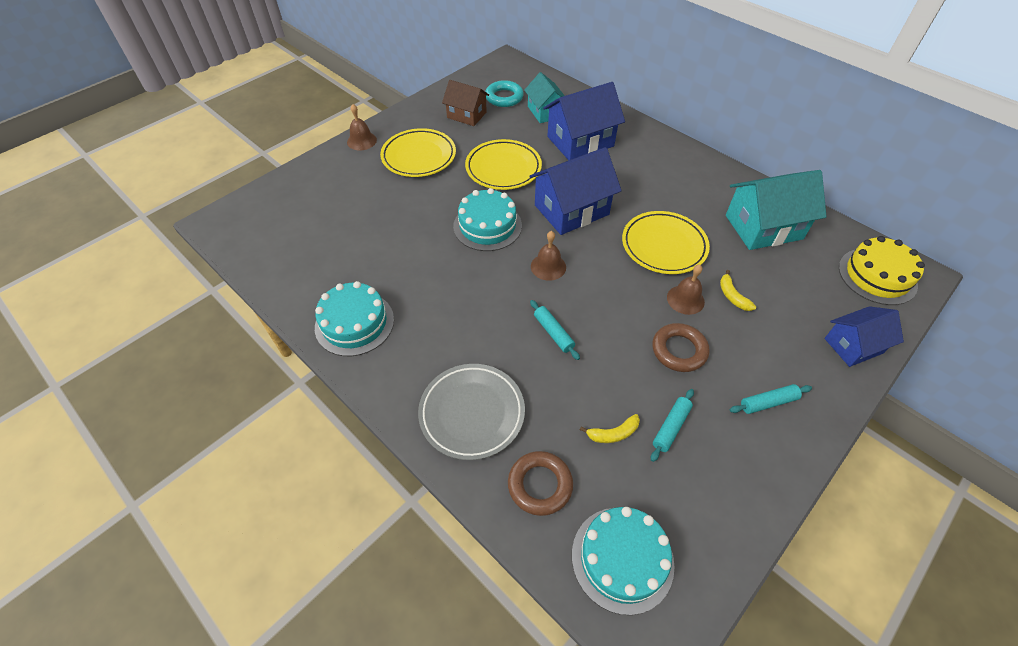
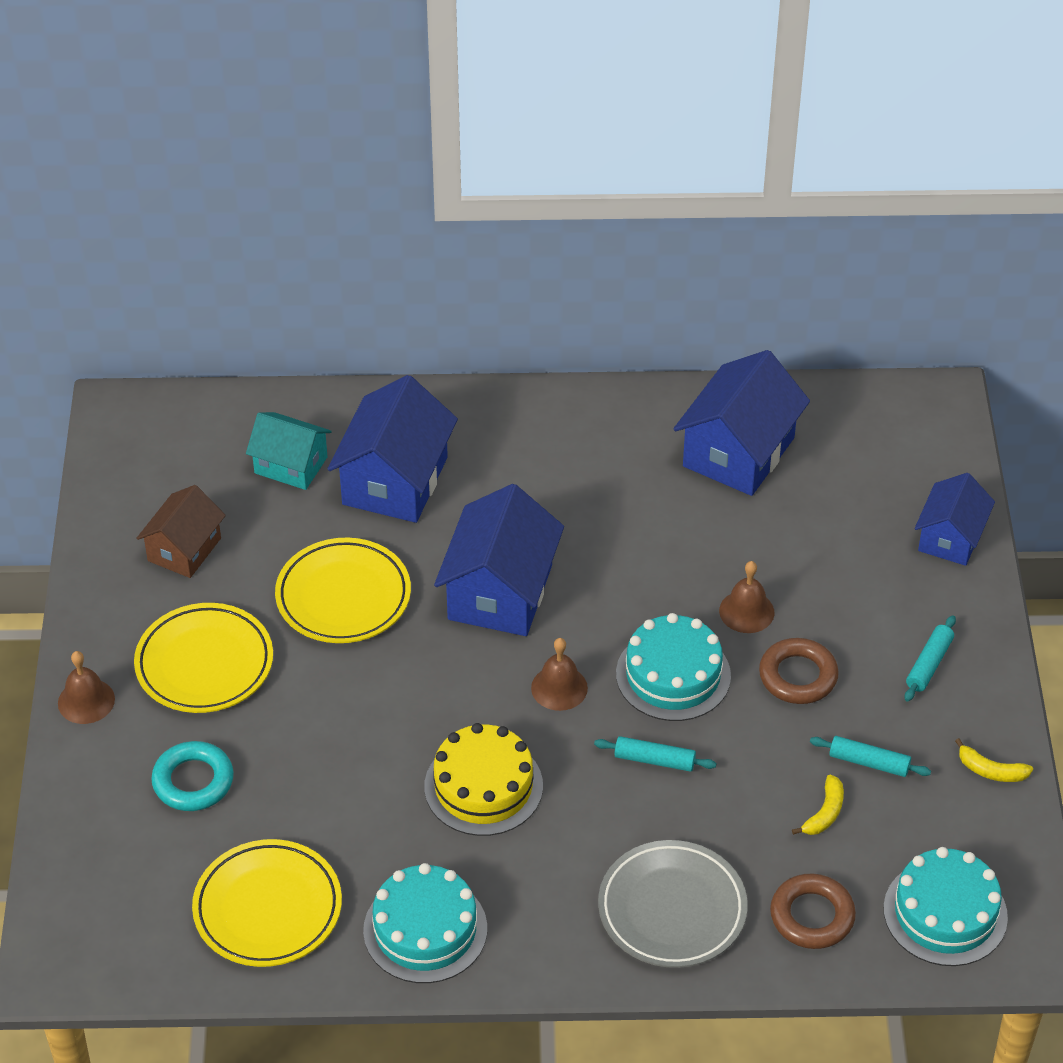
camera: 45 degrees left, 5 degrees down
(466, 115) = (184, 549): brown house -> brown house turned 45 degrees counterclockwise
(487, 226) = (424, 691): turquoise cake -> turquoise cake (673, 675)
(504, 97) = (201, 481): turquoise ring -> turquoise ring (193, 781)
(663, 246) = (657, 561): yellow plate -> yellow plate (268, 908)
(671, 427) = (869, 762): turquoise rolling pin -> turquoise rolling pin turned 60 degrees counterclockwise
(732, 296) = (789, 569): yellow banana -> yellow banana (991, 771)
(763, 227) = (738, 452): turquoise house -> blue house
(877, 276) = (905, 432): yellow cake -> yellow cake (483, 786)

